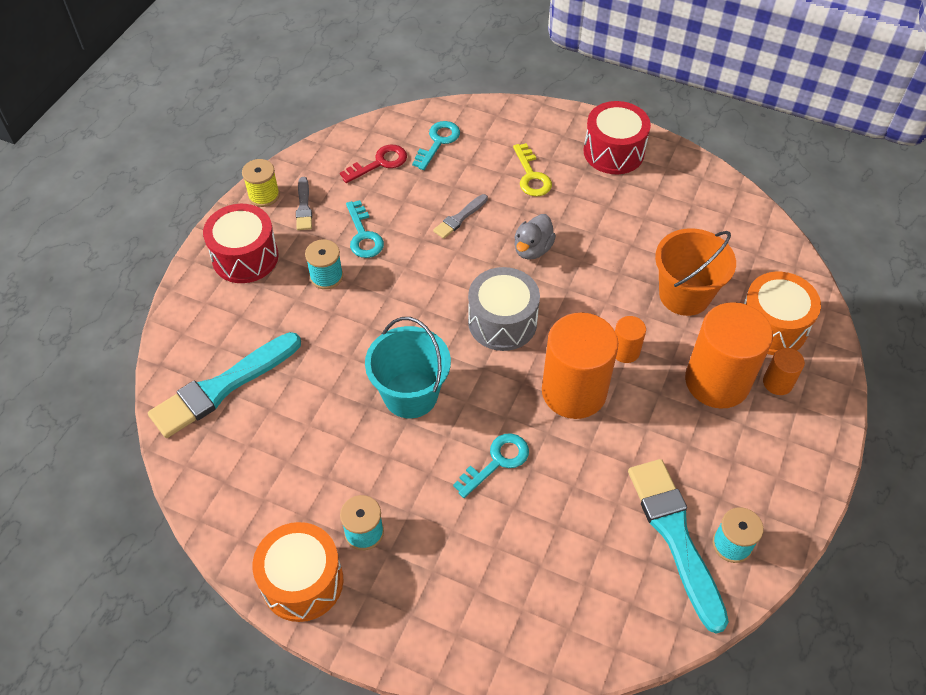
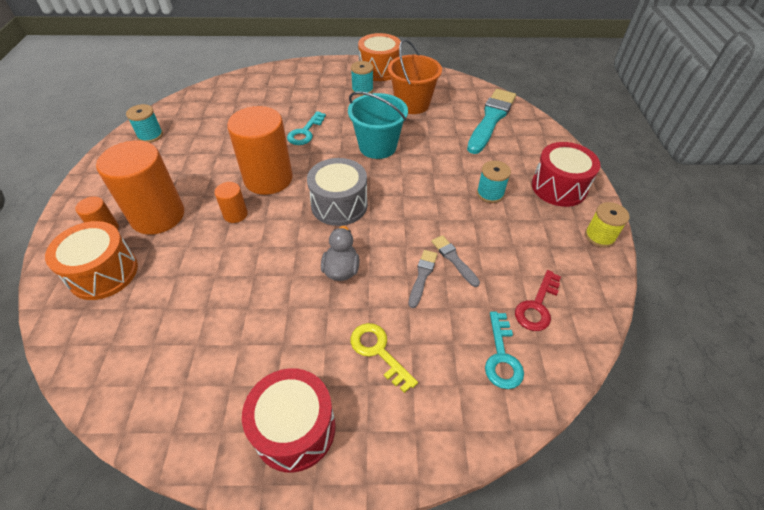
camera: 155 degrees right, 5 degrees down
(304, 207) = (559, 238): grey brush -> grey brush (454, 259)
(363, 235) = (490, 232): turquoise key -> none
(675, 536) = (186, 130): turquoise brush -> none
(684, 295) = (188, 275): orange bucket -> orange bucket (412, 104)

